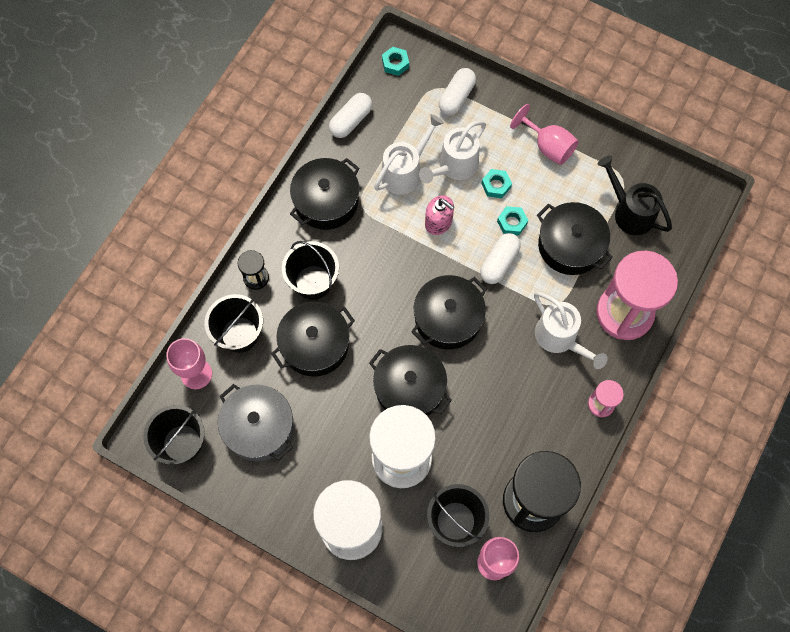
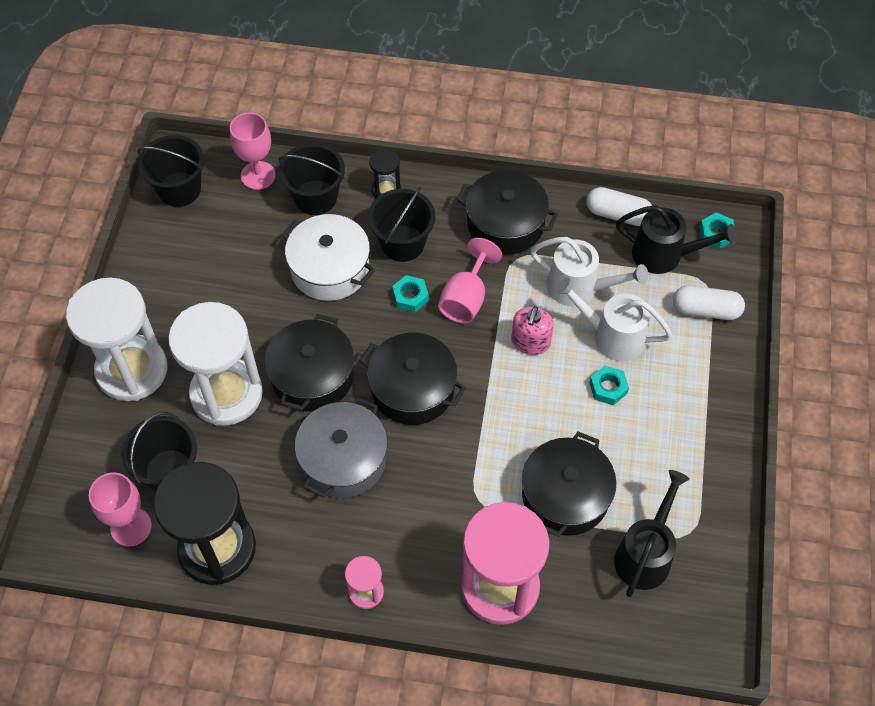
camera: 70 degrees right, 10 degrees down
(259, 427) = (218, 249): grey pot -> grey pot (343, 459)
(315, 345) = (330, 268): black pot -> white pot
(400, 104) = (665, 255): none -> black watering can
(499, 263) = (507, 422): white capsule -> none
(512, 222) = (566, 420): turquoise nut -> turquoise nut (410, 297)
(548, 146) = (691, 430): pink goblet -> pink goblet (466, 298)
(560, 339) = (435, 520): white watering can -> none

